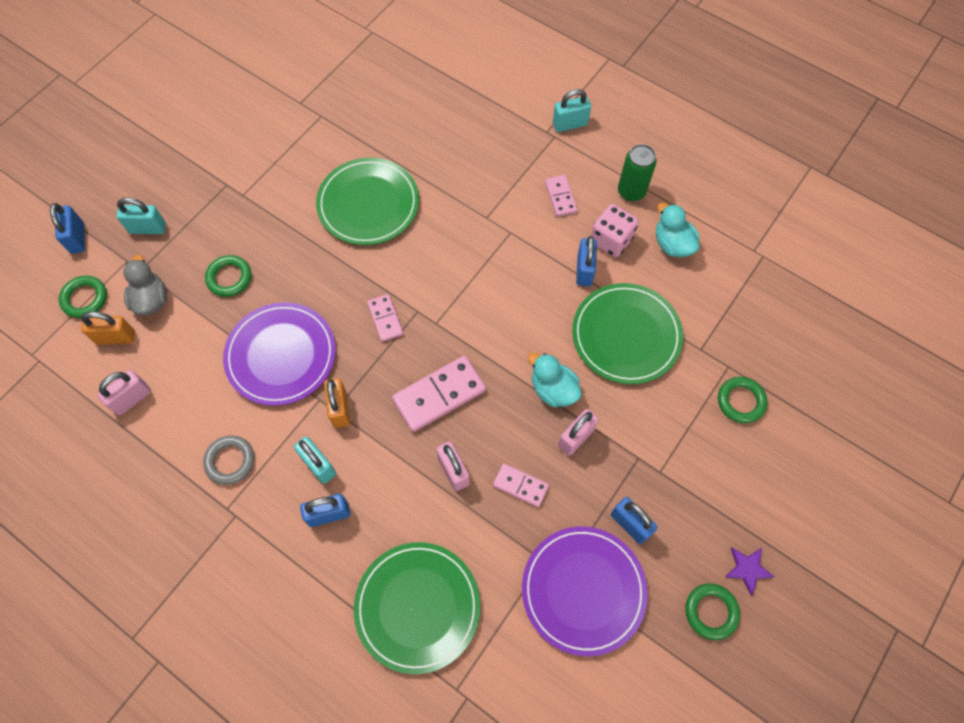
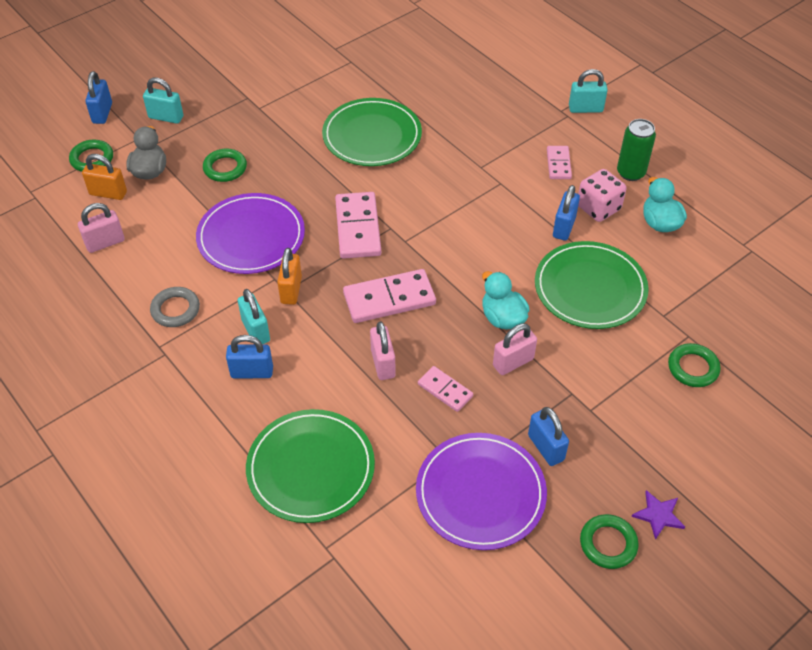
camera: 15 degrees right, 15 degrees down
(385, 319) = (358, 228): pink domino -> pink domino, size x1.76

